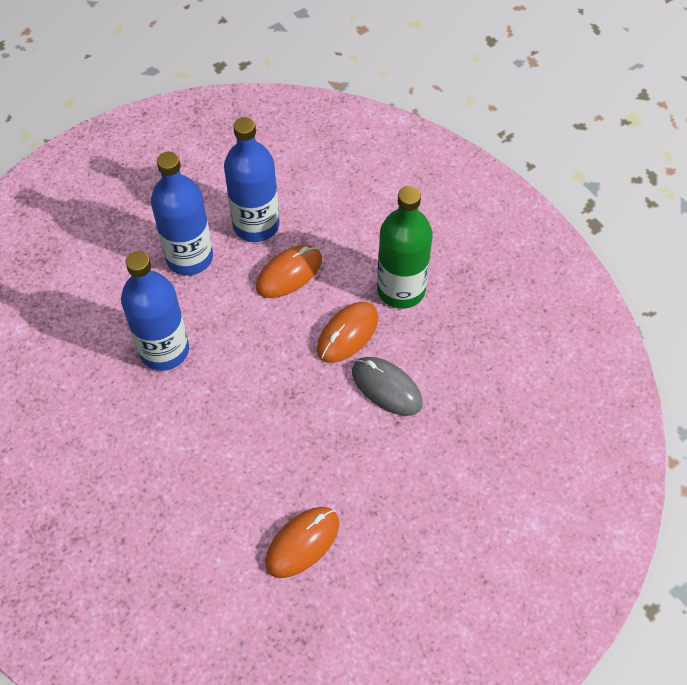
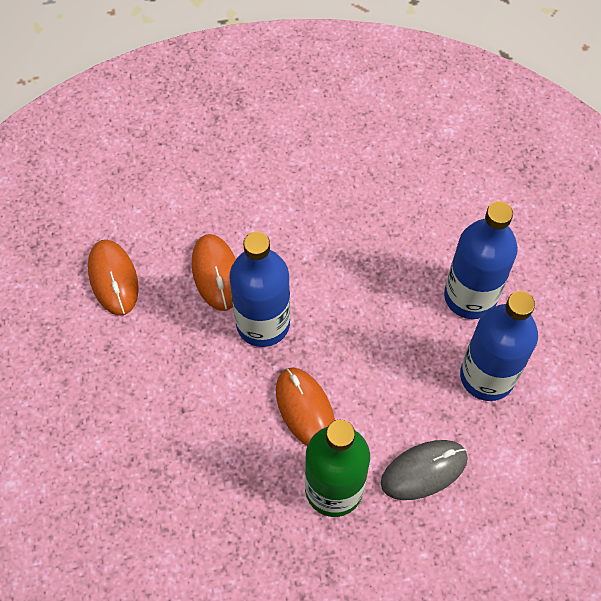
camera: 115 degrees right, 5 degrees up
(164, 350) = (367, 238): blue bottle -> blue bottle (263, 323)
(289, 273) = (407, 383): orange mouse -> orange mouse (216, 273)
(386, 388) = (224, 418): grey mouse -> grey mouse (424, 471)

